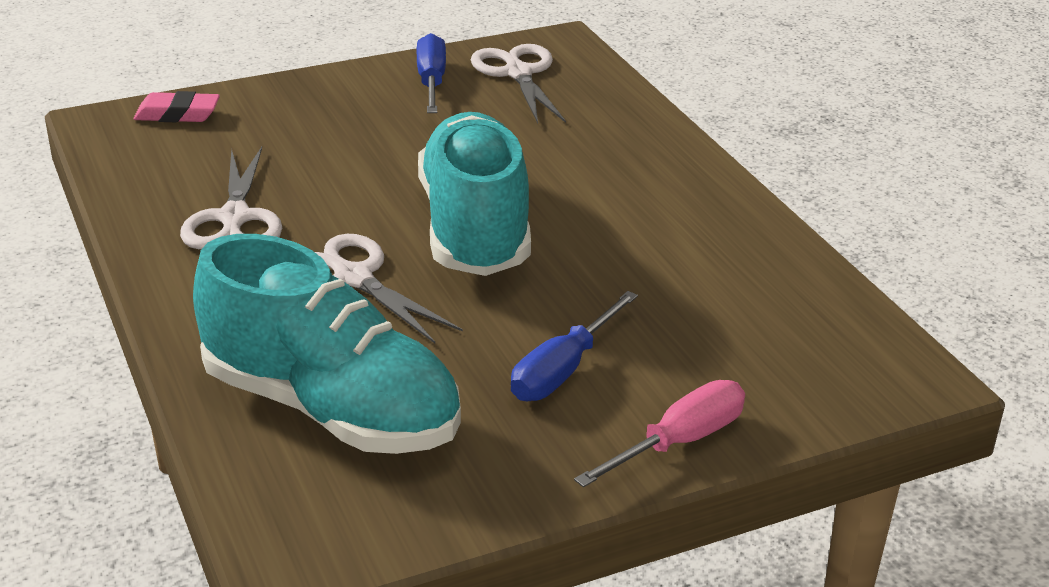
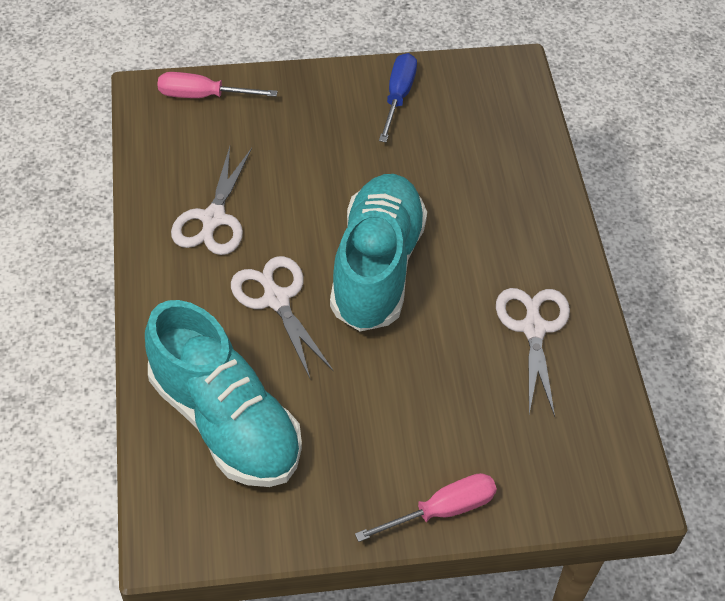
camera: 15 degrees right, 20 degrees up
(177, 114) = (203, 96): pink eraser -> pink screwdriver
(518, 73) = (467, 100): white scissors -> white scissors (533, 328)
(563, 370) = (389, 424): blue screwdriver -> none

